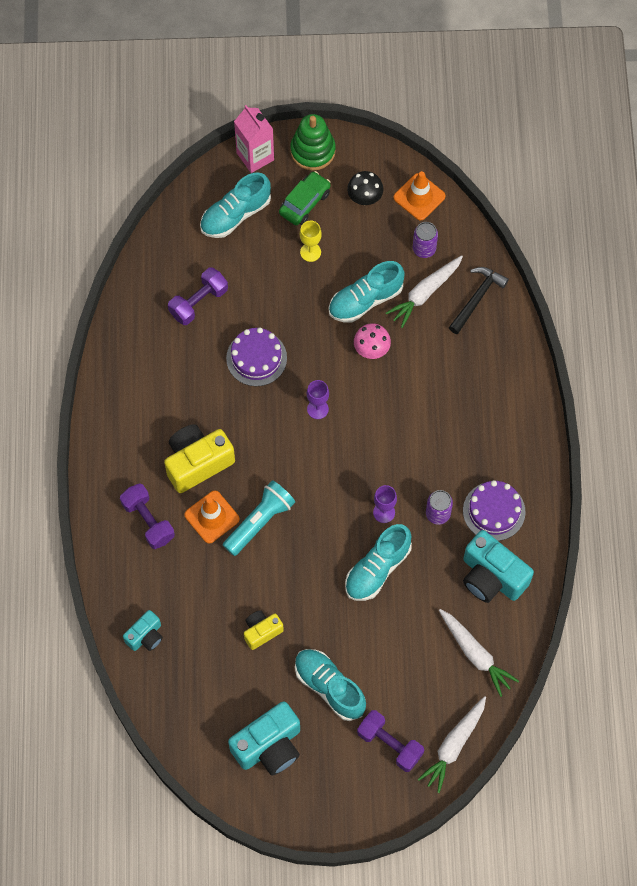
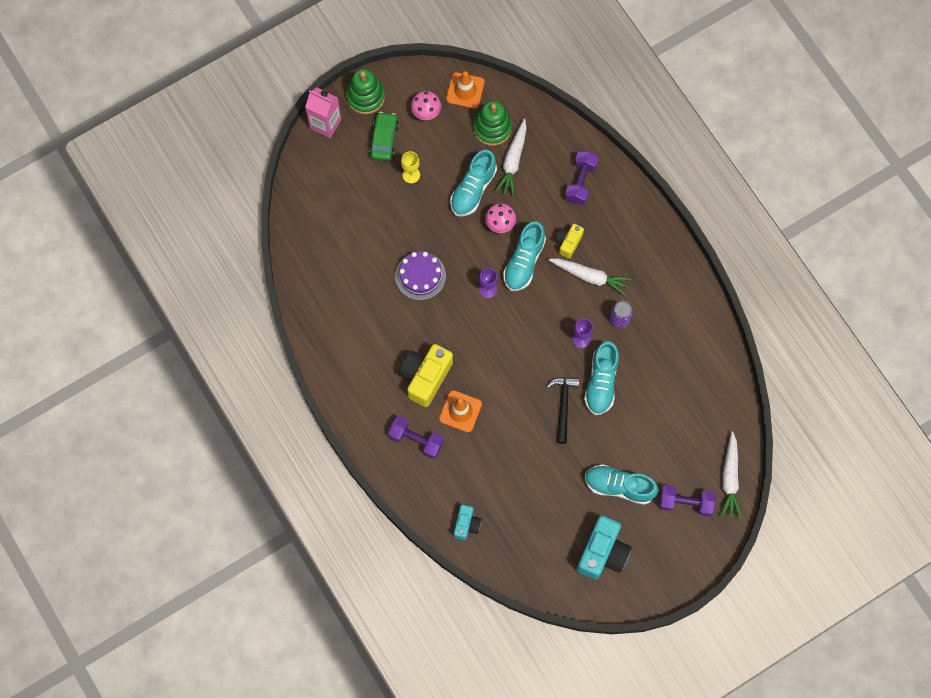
camera: 30 degrees left, 5 degrees up
(198, 302) = (352, 257): purple dumbbell -> purple dumbbell (580, 182)
(235, 215) = (338, 176): turquoise shoe -> turquoise shoe (524, 262)
(260, 522) = (497, 395): turquoise flashlight -> none
(261, 631) = (547, 474): yellow camera -> yellow camera (568, 243)
(364, 198) = (426, 113): black mushroom -> pink mushroom
(424, 249) = (492, 128): purple can -> green stacking toy
(475, 654) = (706, 405): white carrot -> white carrot (590, 276)
(477, 298) = (552, 144): black hammer -> black hammer (563, 405)
(492, 577) = (684, 343): turquoise camera -> none
(494, 511) = (657, 295): purple cake -> none

